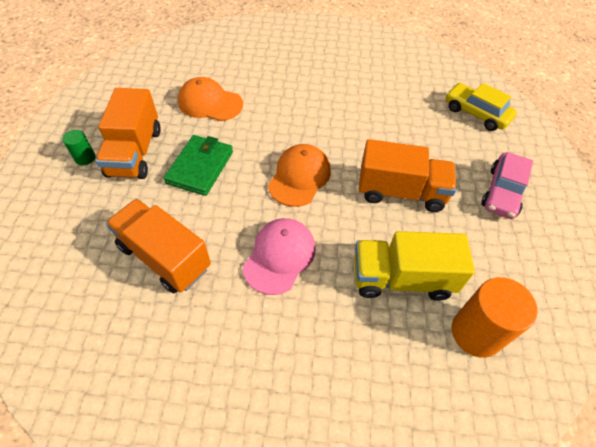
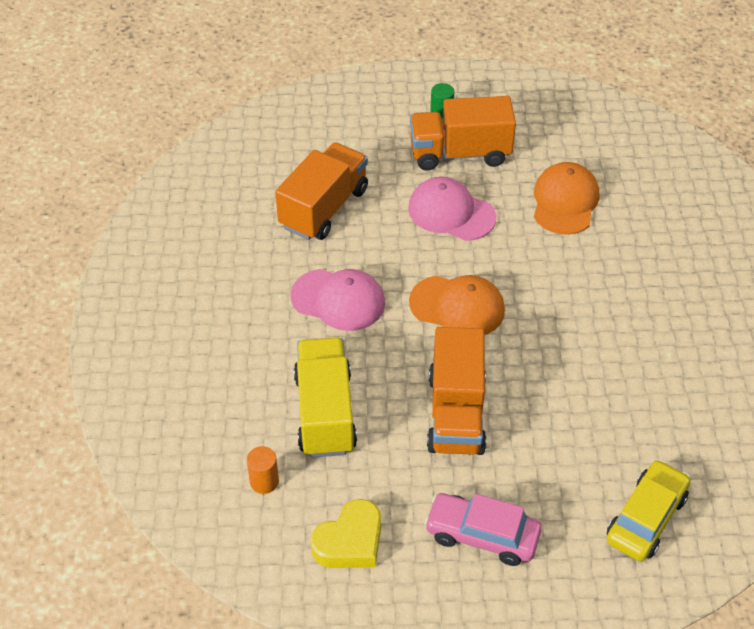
camera: 85 degrees right, 5 degrees down
(200, 167) = (451, 212): green wallet -> pink cap
(476, 333) = (264, 481): orange cylinder -> orange cylinder, size x0.51
(523, 273) = (350, 541): none -> yellow heart

